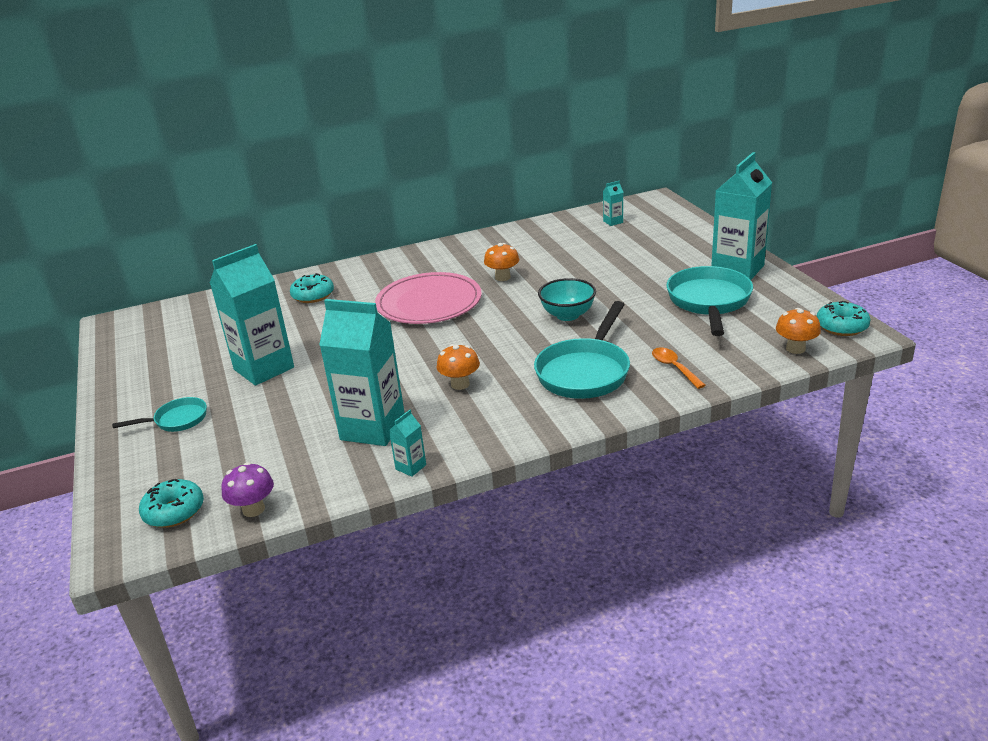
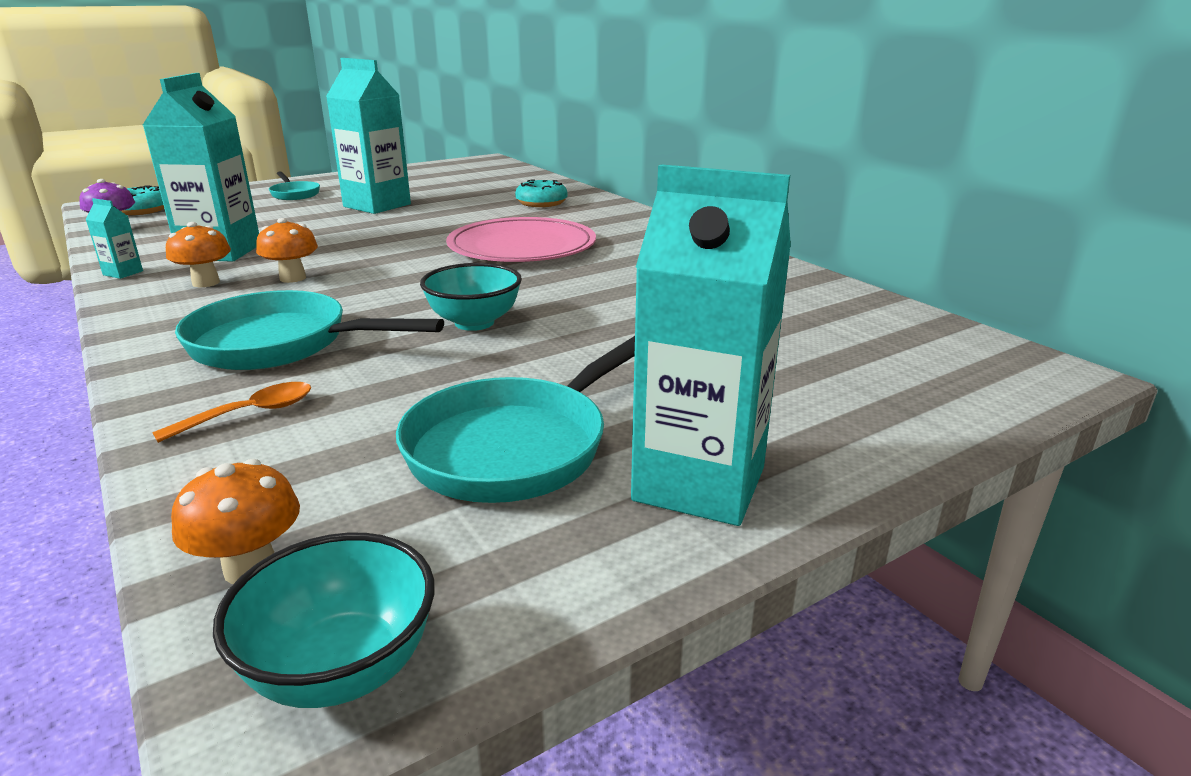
camera: 75 degrees right, 5 degrees down
(502, 277) = (606, 276): orange mushroom -> orange mushroom (206, 283)
(613, 222) = (883, 337): turquoise carton -> none
(709, 302) = (517, 446): turquoise pan -> turquoise pan turned 135 degrees clockwise
(841, 326) = (342, 669): turquoise donut -> turquoise bowl

